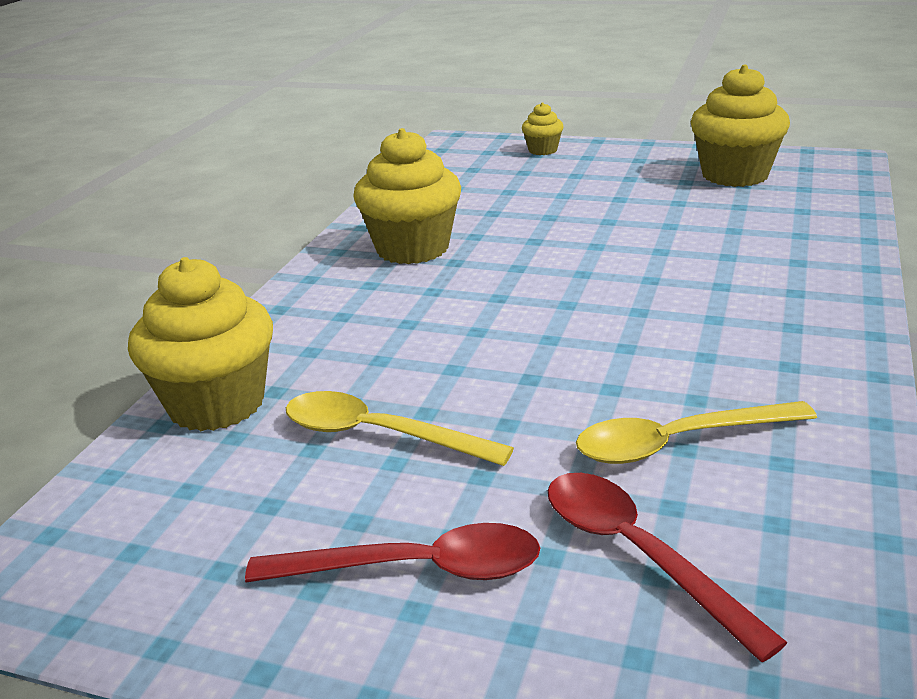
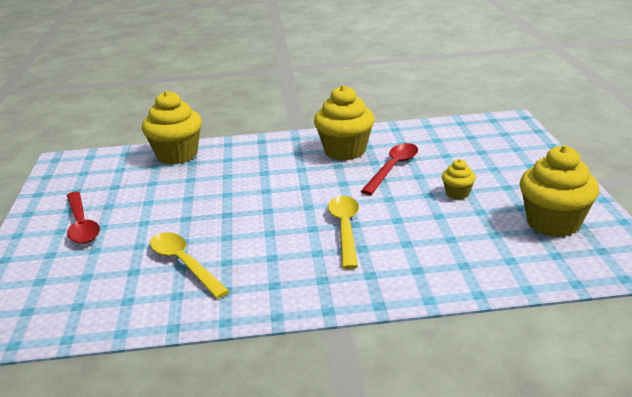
camera: 65 degrees right, 0 degrees up
(379, 435) = (166, 193): yellow spoon -> yellow spoon (345, 229)
(543, 150) = (525, 148): yellow cupcake -> yellow cupcake (457, 193)
(638, 554) = (98, 269): red spoon -> red spoon (393, 168)

